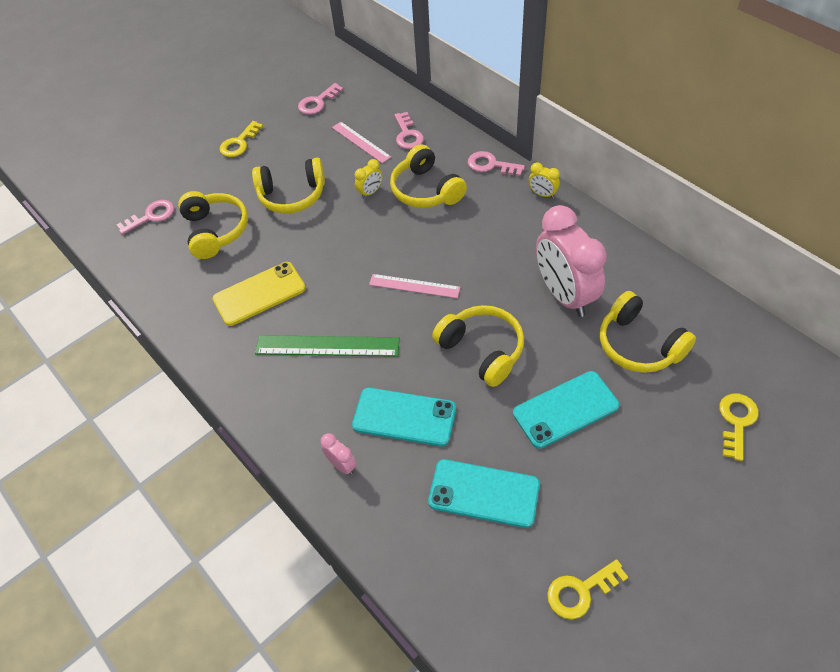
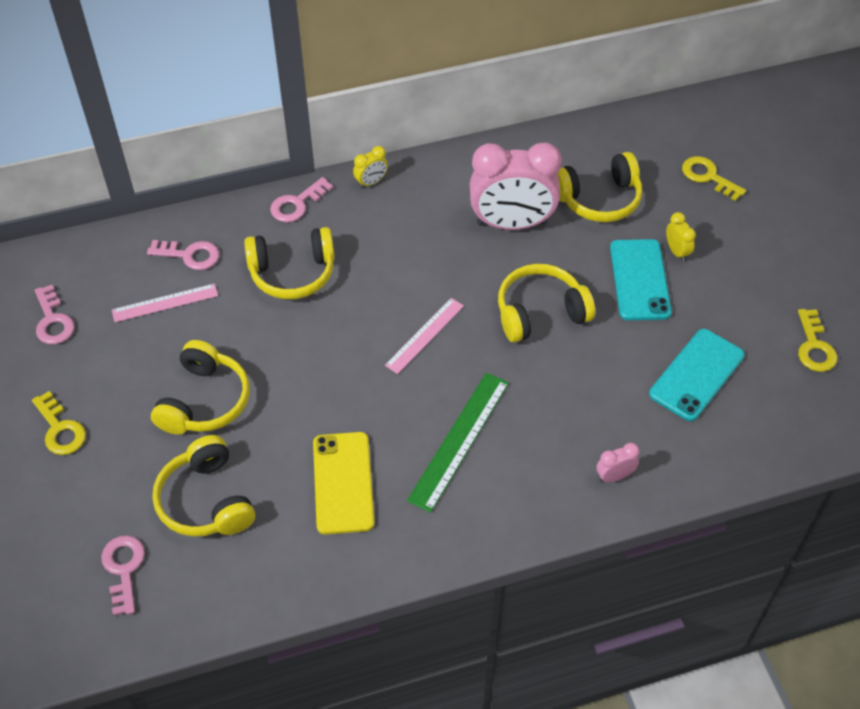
camera: 70 degrees left, 0 degrees up
(215, 231) = (206, 500): yellow headphones -> yellow headphones turned 120 degrees counterclockwise
(370, 192) = (257, 323): yellow clock -> yellow clock (676, 251)
(404, 417) = (584, 404): turquoise phone -> none

